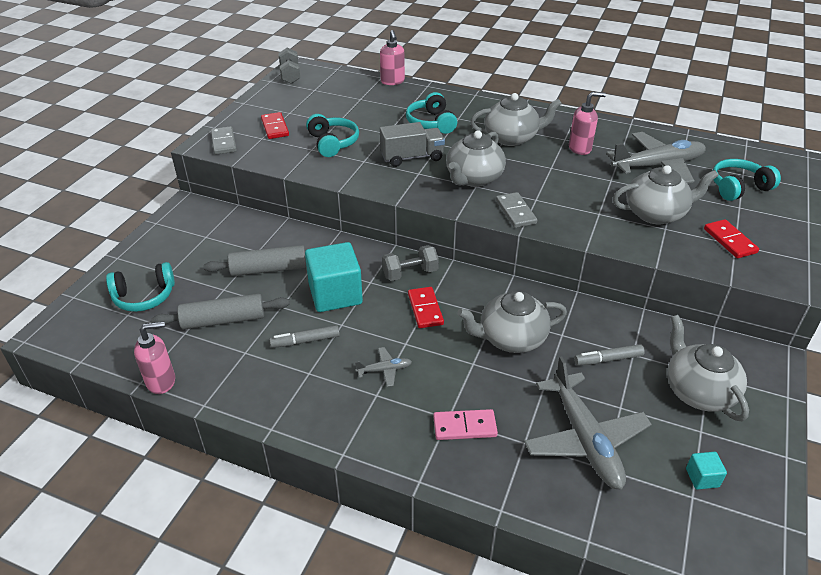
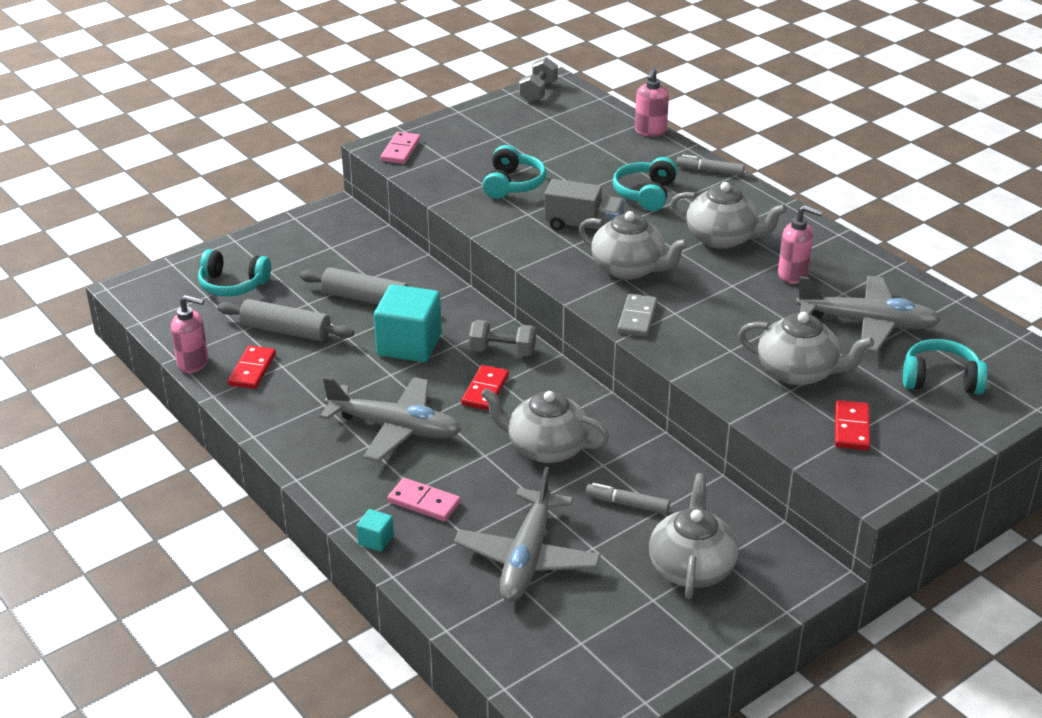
camera: 30 degrees right, 5 degrees down
(224, 142) = (401, 150): grey domino -> pink domino
(275, 127) = (467, 149): red domino -> red domino (252, 370)
(305, 341) = (344, 376): grey marker -> grey marker (710, 171)
(384, 370) = (394, 428): grey plane -> grey plane, size x2.29
(473, 178) = (629, 269): grey teapot -> grey teapot turned 120 degrees counterclockwise
(702, 478) = (608, 633): turquoise cube -> turquoise cube (376, 540)

